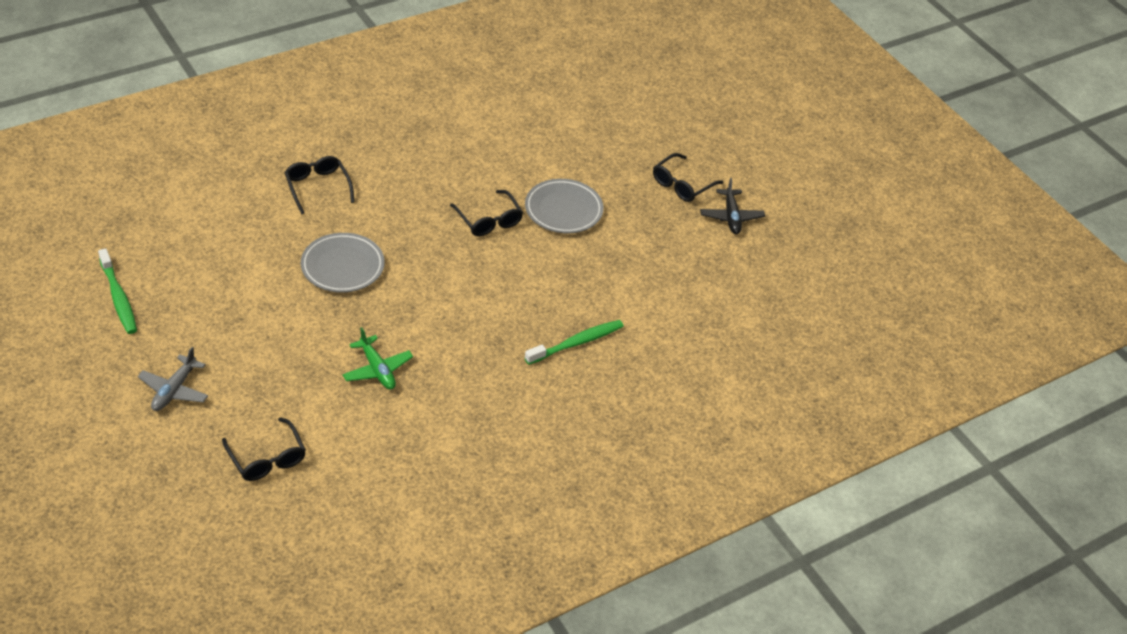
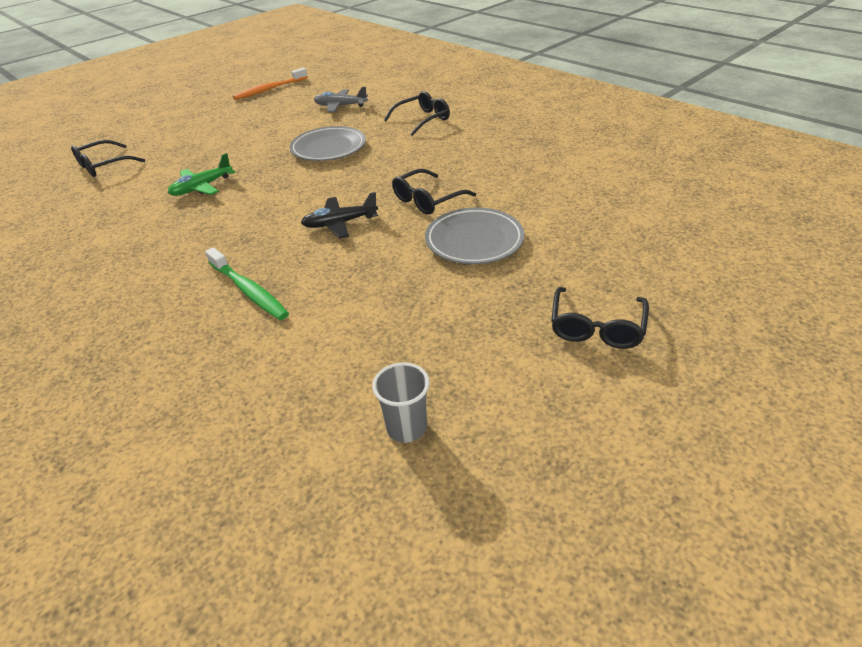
camera: 85 degrees right, 5 degrees down
(118, 297) = (270, 89): green toothbrush -> orange toothbrush
(174, 390) = (180, 122): grey plane -> grey plane (340, 106)
(682, 185) = (596, 327): black glasses -> black glasses turned 105 degrees counterclockwise
(731, 217) = (562, 394): black plane -> black plane (340, 223)
(737, 283) = (406, 427): none -> grey cup

